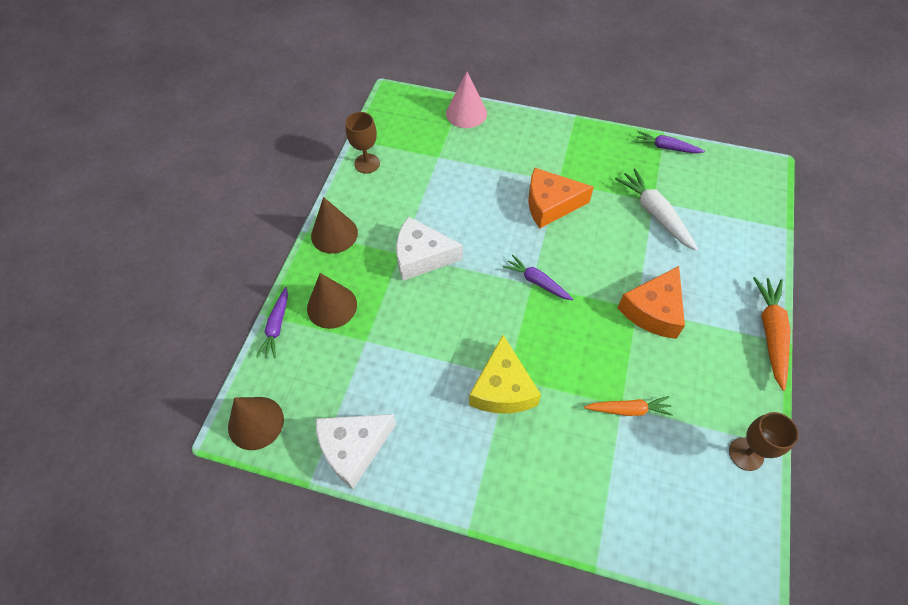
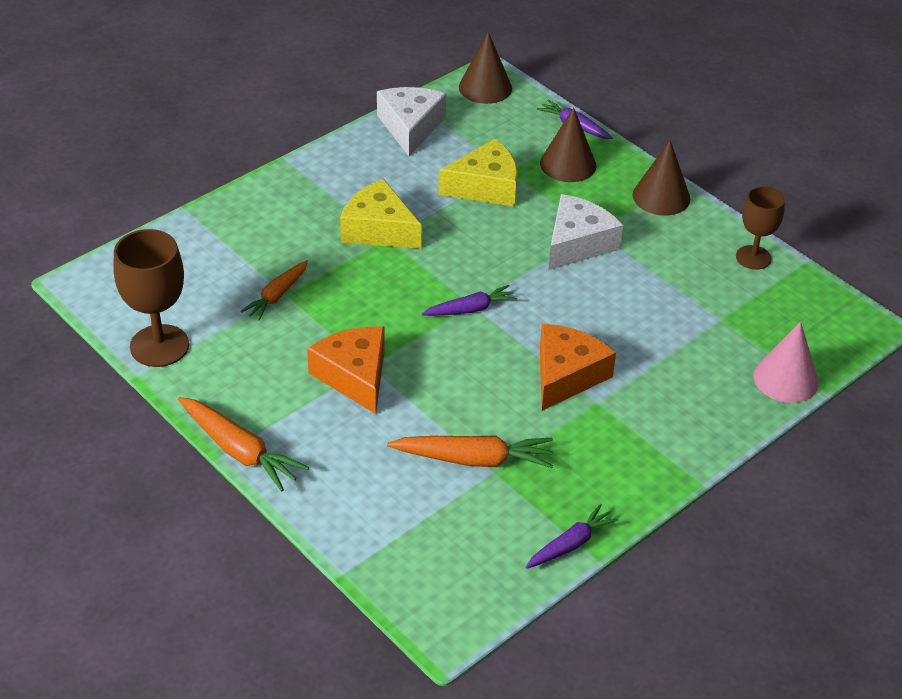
camera: 120 degrees right, 15 degrees down
(398, 345) = (485, 187): none -> yellow cheese
(654, 214) = (474, 459): white carrot -> orange carrot
(746, 454) = (159, 346): brown goblet -> brown goblet, size x1.54

